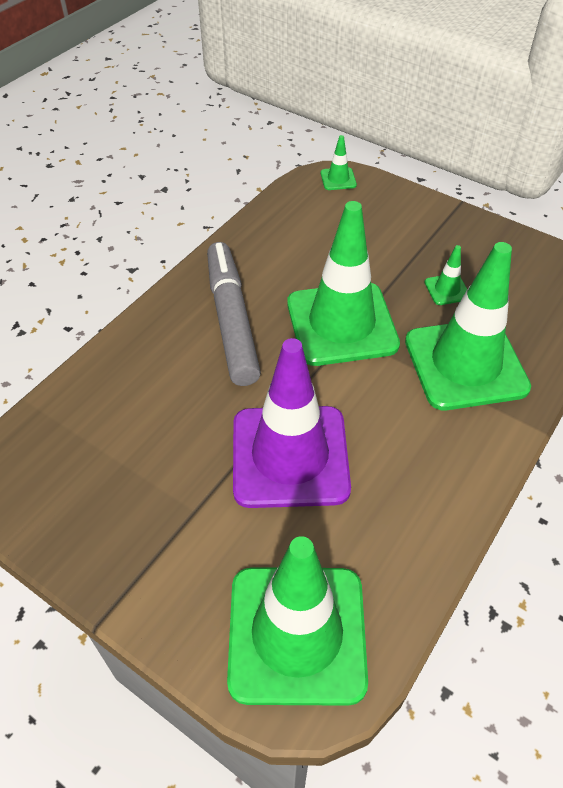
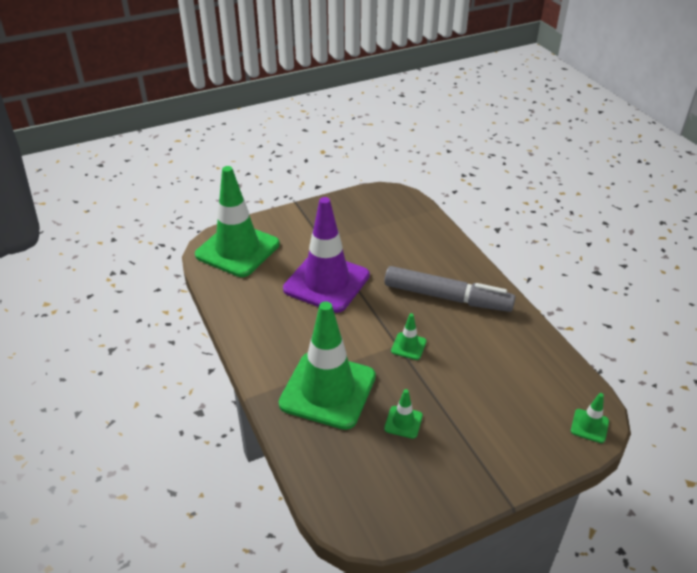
camera: 120 degrees right, 10 degrees down
(341, 324) = (408, 346): green traffic cone -> green traffic cone, size x0.40

